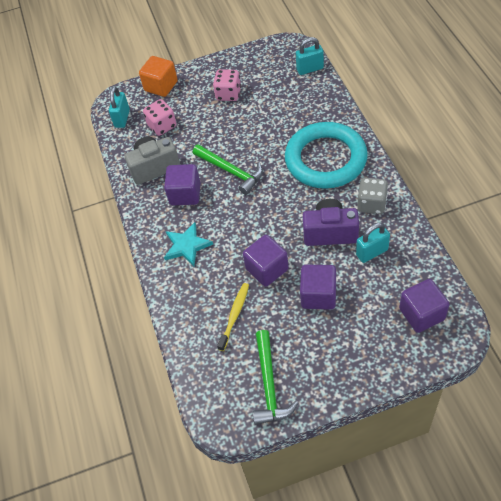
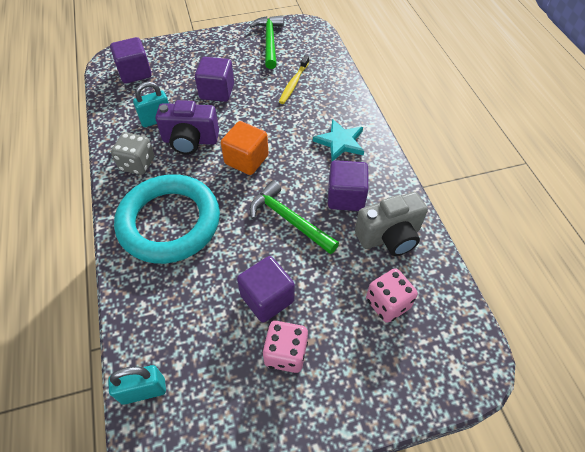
camera: 175 degrees right, 0 degrees up
(122, 118) = (453, 327): turquoise padlock -> none
(161, 86) = (401, 390): orange cube -> orange cube (246, 160)
(267, 269) = (260, 115): purple cube -> purple cube (267, 298)

